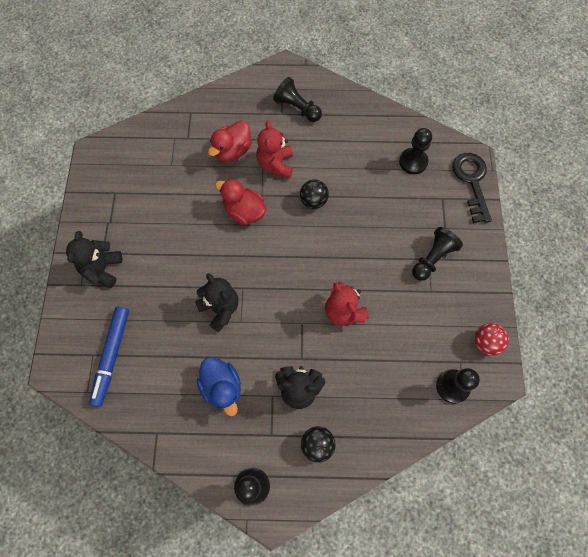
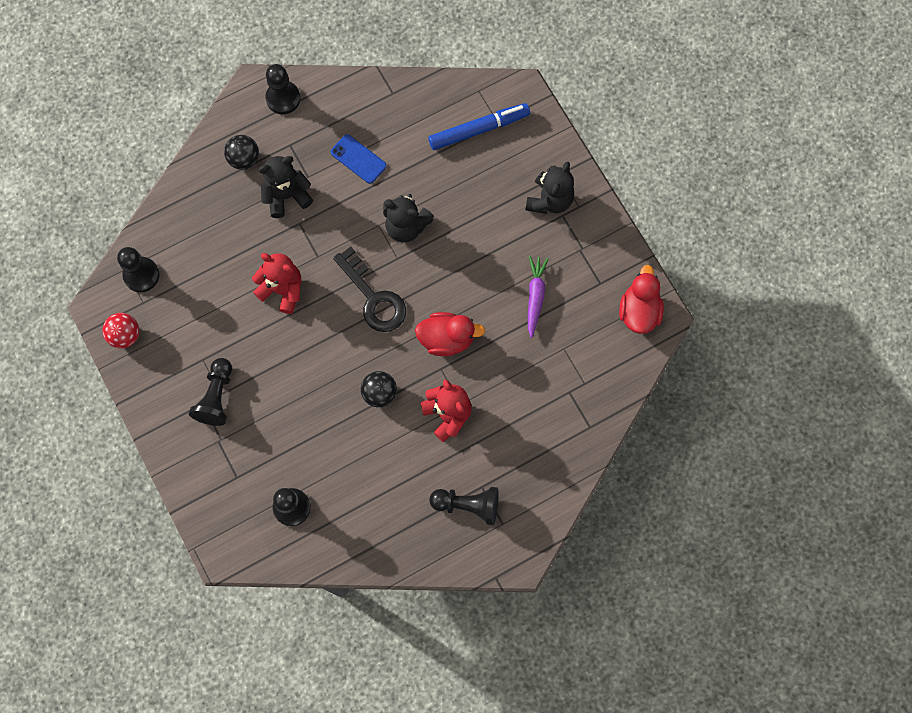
camera: 150 degrees right, 5 degrees up
(102, 269) = (549, 200): black teddy bear -> black teddy bear turned 45 degrees clockwise
(111, 356) = (479, 130): blue marker -> blue marker turned 90 degrees clockwise
(164, 207) = (535, 296): none -> purple carrot
(222, 387) = (358, 159): blue duck -> blue phone
(232, 151) = (507, 404): red duck -> red duck (639, 311)
(471, 182) = (211, 518): black key -> black key (374, 297)

